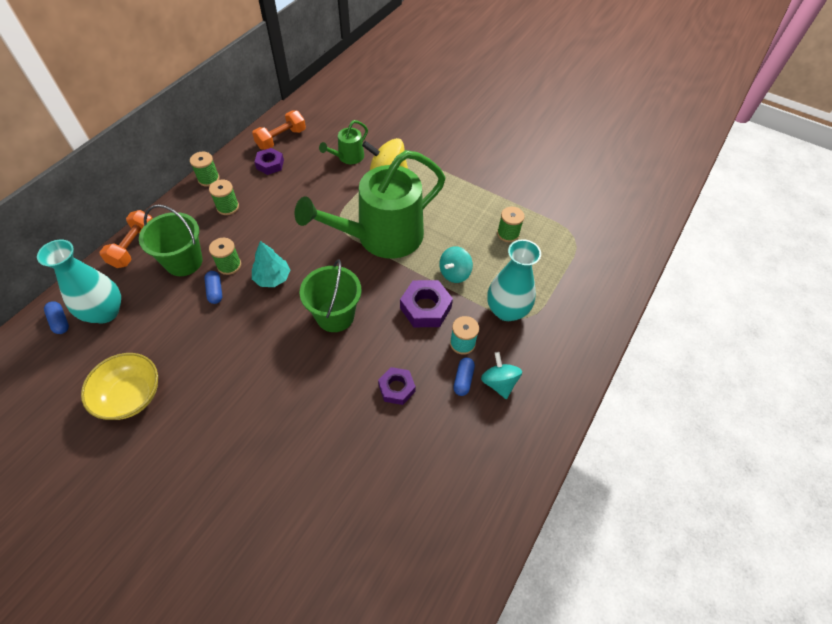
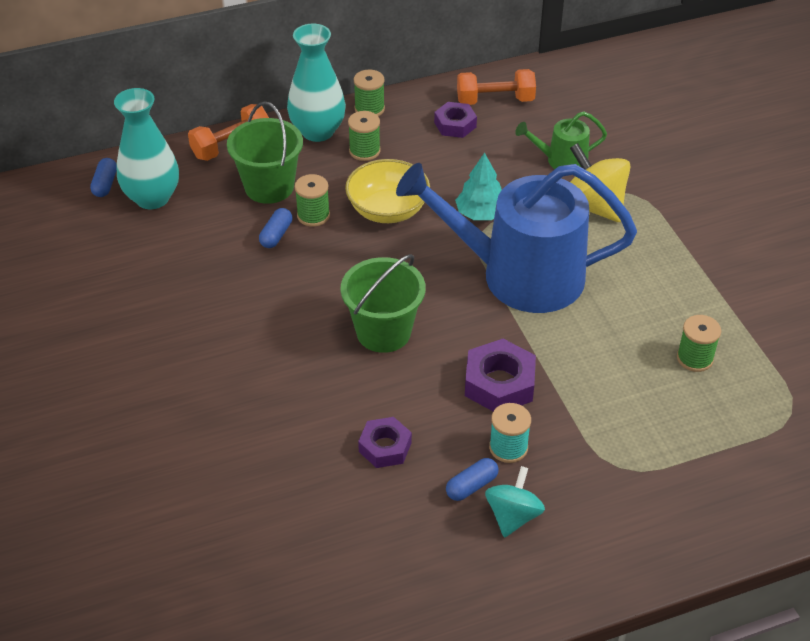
camera: 40 degrees right, 10 degrees down
(131, 396) = (113, 293): yellow bowl -> yellow bowl (388, 210)
(272, 278) = (348, 254): turquoise tree -> turquoise tree (481, 213)
(382, 236) = (519, 275): green watering can -> blue watering can
(454, 273) = (574, 365): turquoise spinning top -> none
(506, 310) = (602, 445): turquoise vase -> turquoise vase (317, 131)

